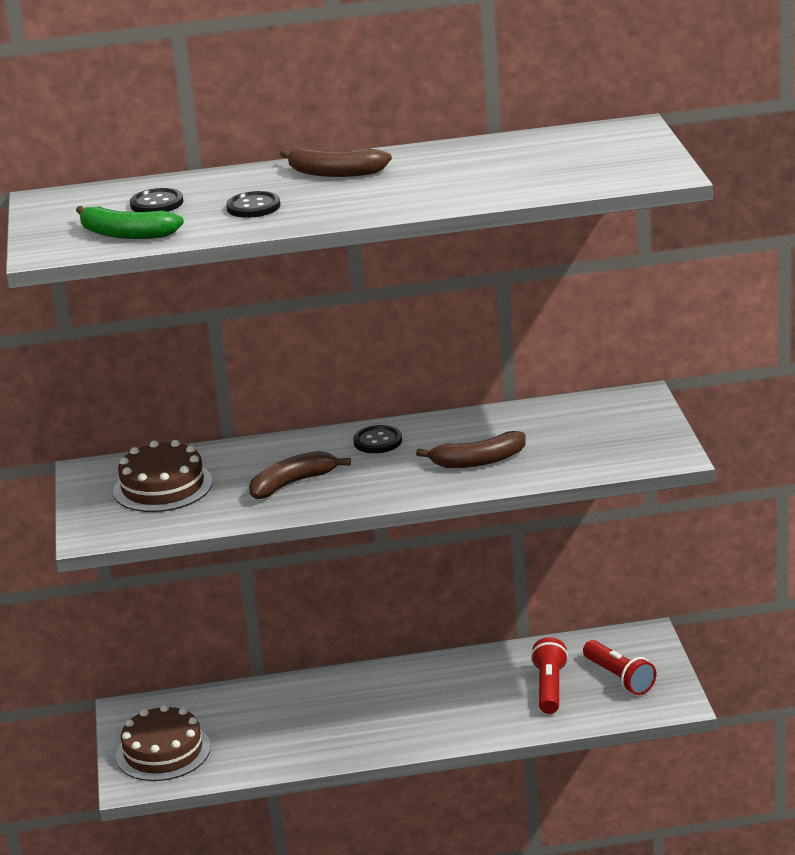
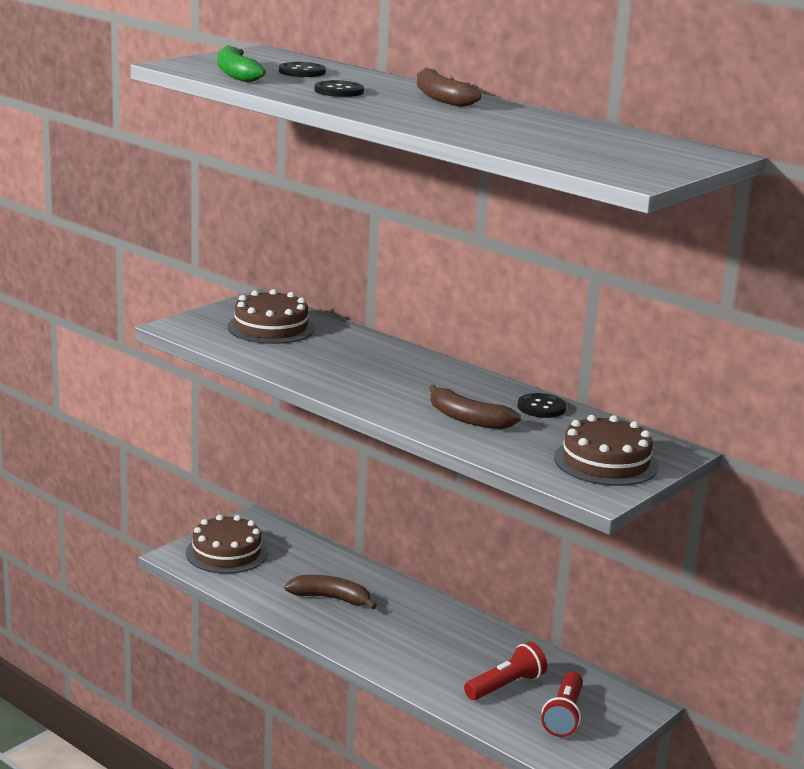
camera: 45 degrees right, 5 degrees down
(292, 483) = (335, 365): brown banana -> brown banana (331, 598)
(377, 441) = (440, 375): black button -> black button (541, 407)
(625, 432) = (606, 462): none -> brown cake

